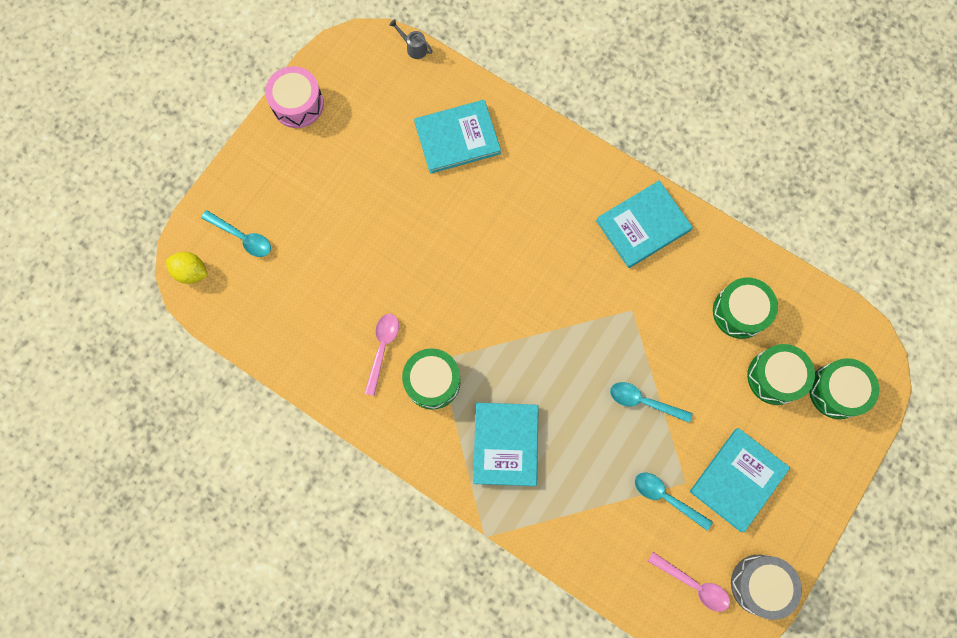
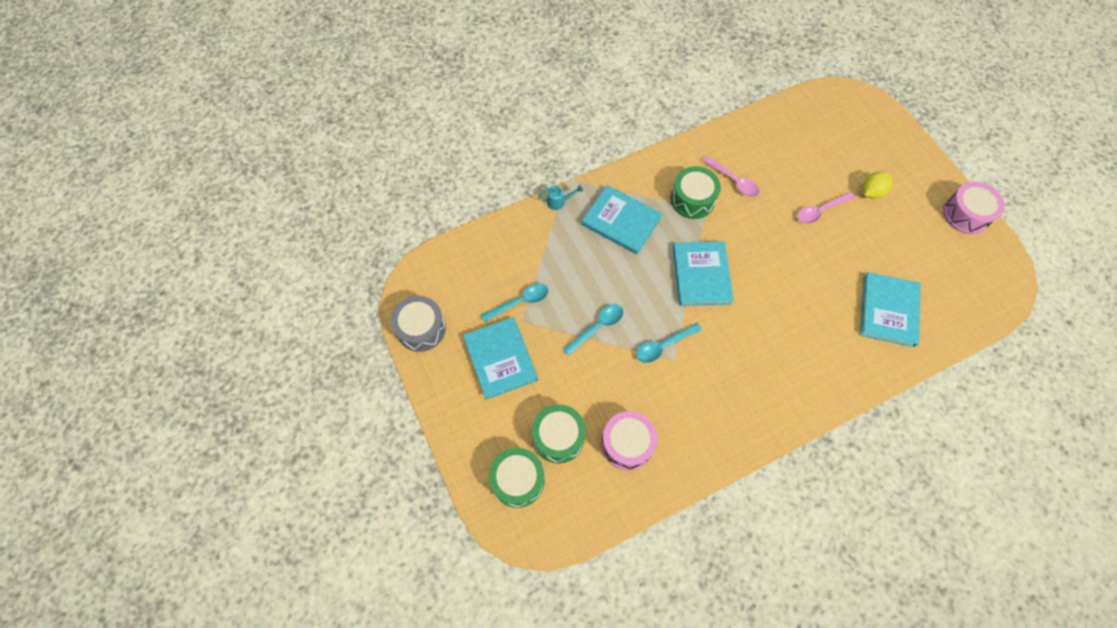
camera: 120 degrees right, 10 degrees down
(191, 272) = (849, 98): yellow lemon -> yellow lemon (871, 192)
(242, 237) = (863, 136): turquoise spoon -> turquoise spoon (663, 346)
(414, 48) = (991, 320): grey watering can -> none
(521, 528) = (559, 202): none -> turquoise watering can
(643, 225) = (742, 411): turquoise book -> turquoise book (701, 275)
(694, 584) = (452, 286): pink spoon -> pink spoon (820, 211)
(740, 312) = (627, 443): green drum -> pink drum

